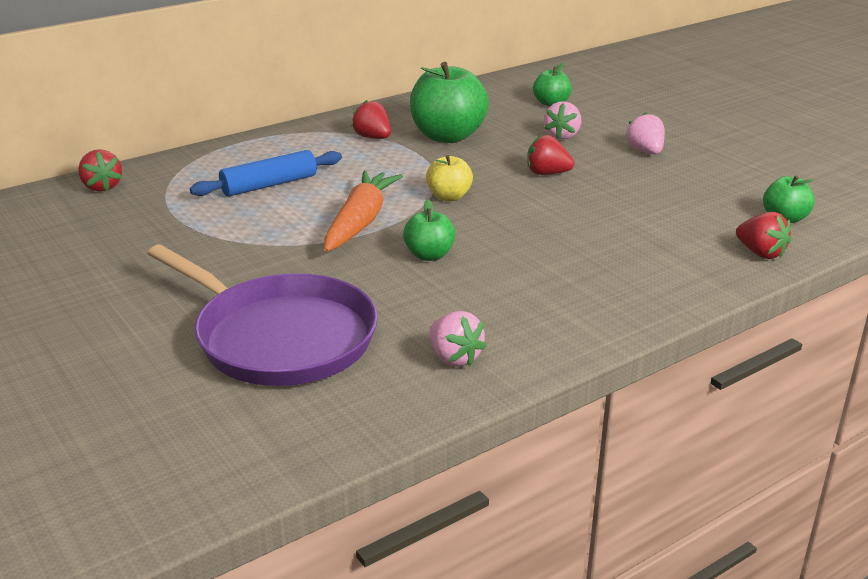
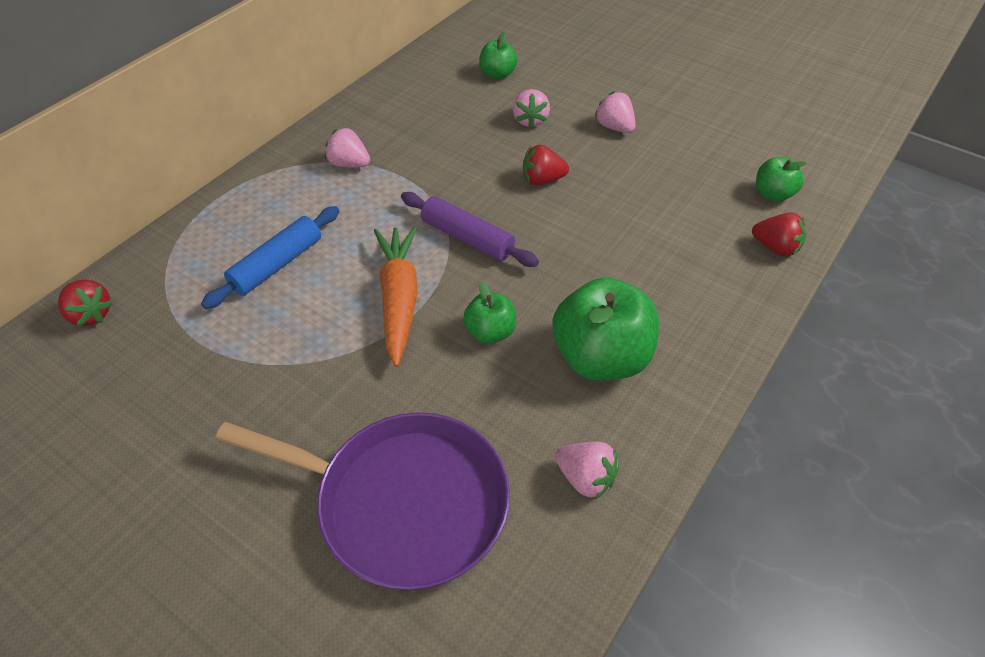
camera: 20 degrees left, 20 degrees up
(373, 137) = (349, 164): red strawberry -> pink strawberry
(447, 136) = (422, 146): green apple -> green apple (601, 358)
(449, 197) = (467, 238): yellow apple -> purple rolling pin

